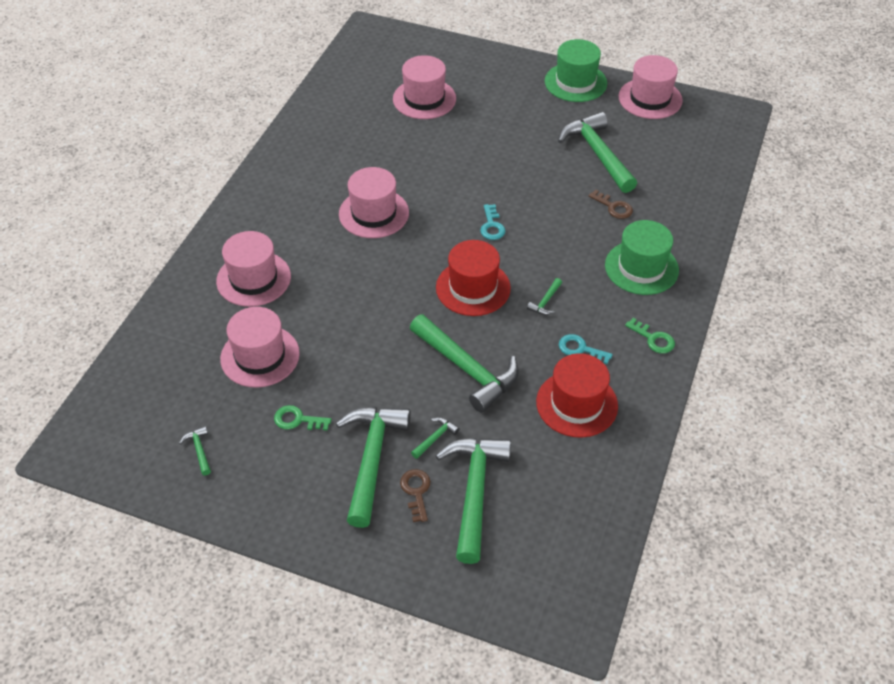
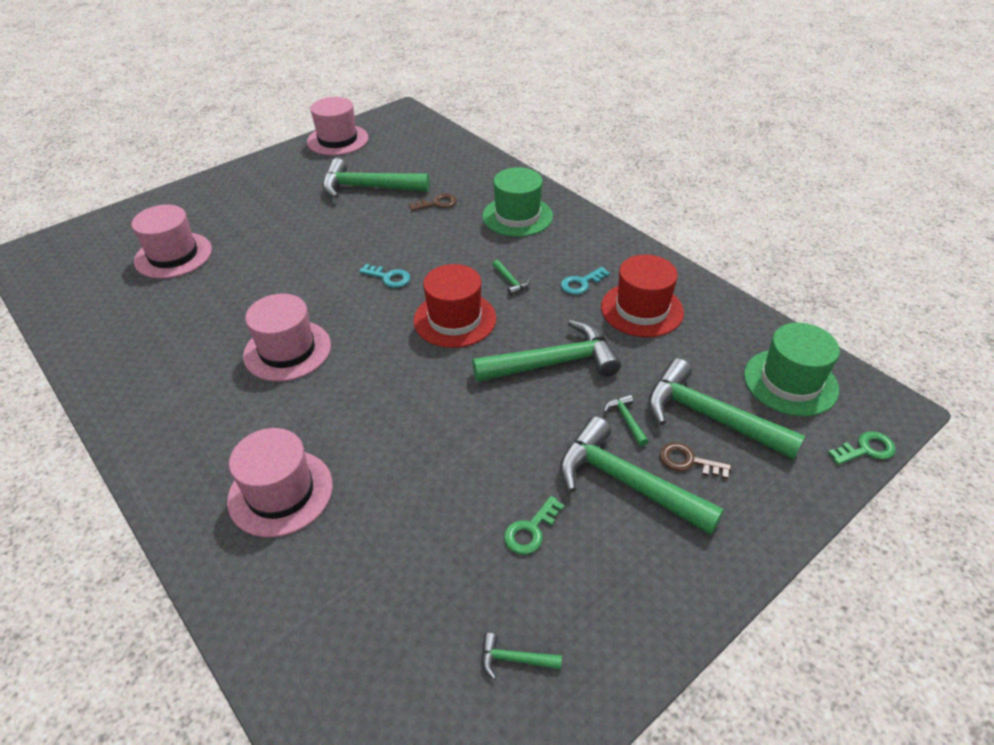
camera: 60 degrees left, 5 degrees down
(260, 356) = (408, 532): pink hat -> none
(575, 82) = (271, 166): green hat -> green hat (790, 382)
(653, 339) = (599, 240): green key -> green key (866, 449)

